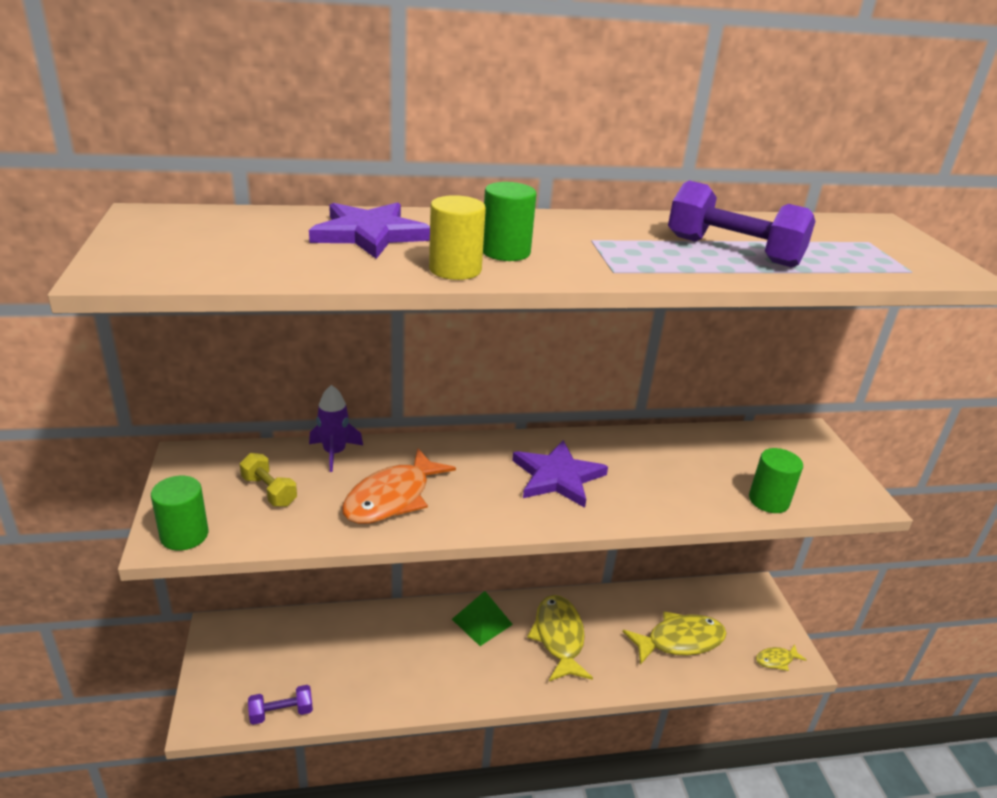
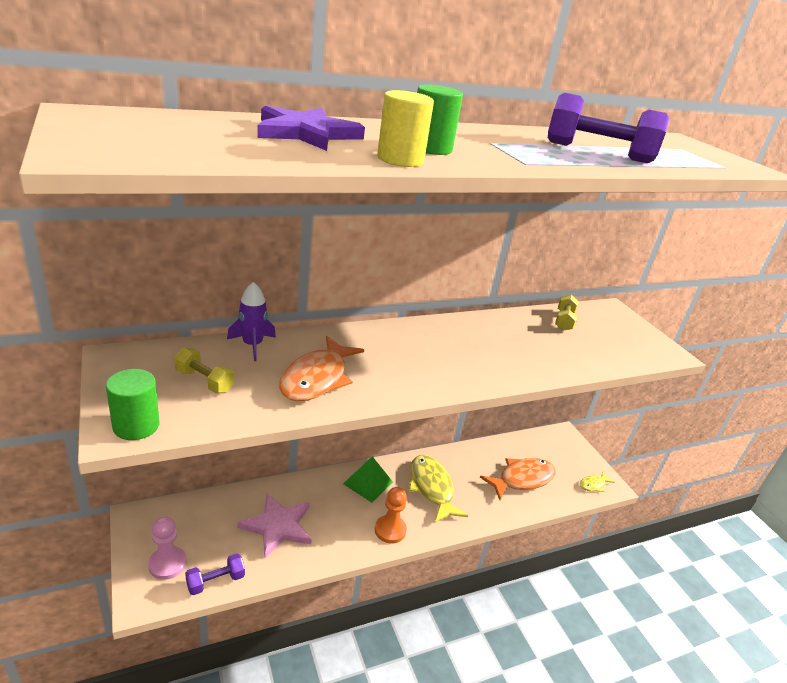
camera: 15 degrees left, 0 degrees up
(236, 685) = (167, 564): none -> pink pawn
(364, 660) = (278, 526): none -> pink star
(493, 682) = (390, 530): none -> orange pawn
(557, 477) = (445, 352): purple star -> none
(680, 641) = (522, 479): yellow fish -> orange fish
(732, 446) = (564, 321): none -> yellow dumbbell
(768, 500) = (606, 358): green cylinder -> none

